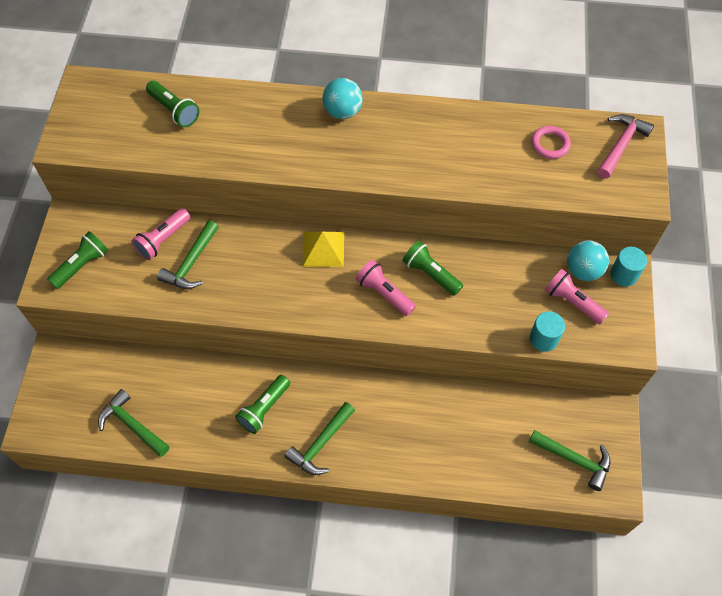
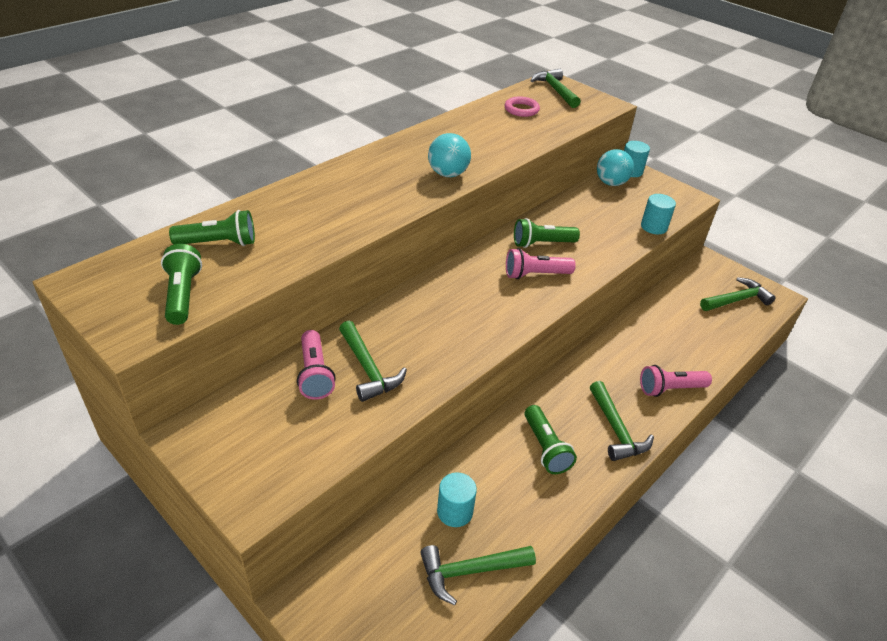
camera: 55 degrees left, 20 degrees down
(82, 265) = (264, 456): green flashlight -> green flashlight (183, 295)
(168, 389) = (454, 511): none -> turquoise cylinder
(323, 249) = (453, 282): yellow pyramid -> none
(343, 111) = (366, 165): turquoise ball -> turquoise ball (448, 174)
(572, 302) = (633, 200): pink flashlight -> pink flashlight (670, 389)
(621, 145) = (555, 90): pink hammer -> green hammer

